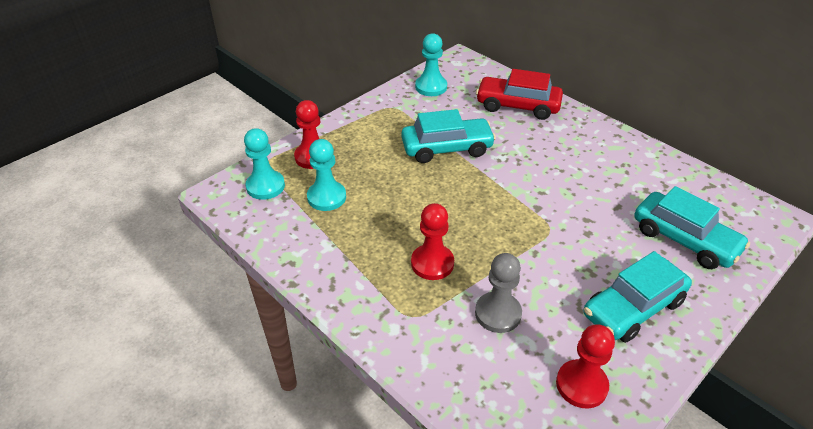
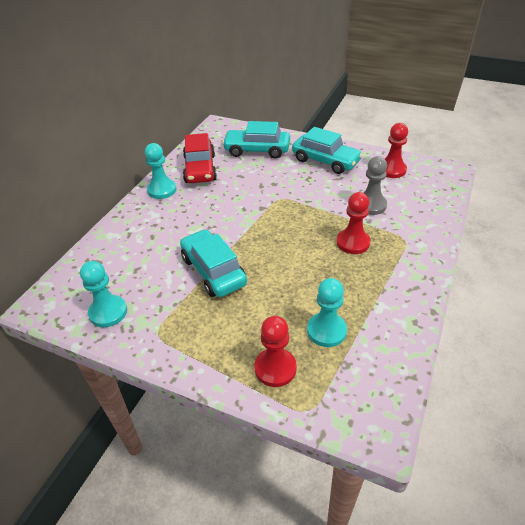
camera: 110 degrees left, 0 degrees up
(265, 186) = (343, 389): turquoise pawn -> turquoise pawn (162, 190)
(517, 106) = (128, 242): red car -> red car (200, 169)
(684, 240) = (257, 150): turquoise car -> turquoise car turned 105 degrees counterclockwise

